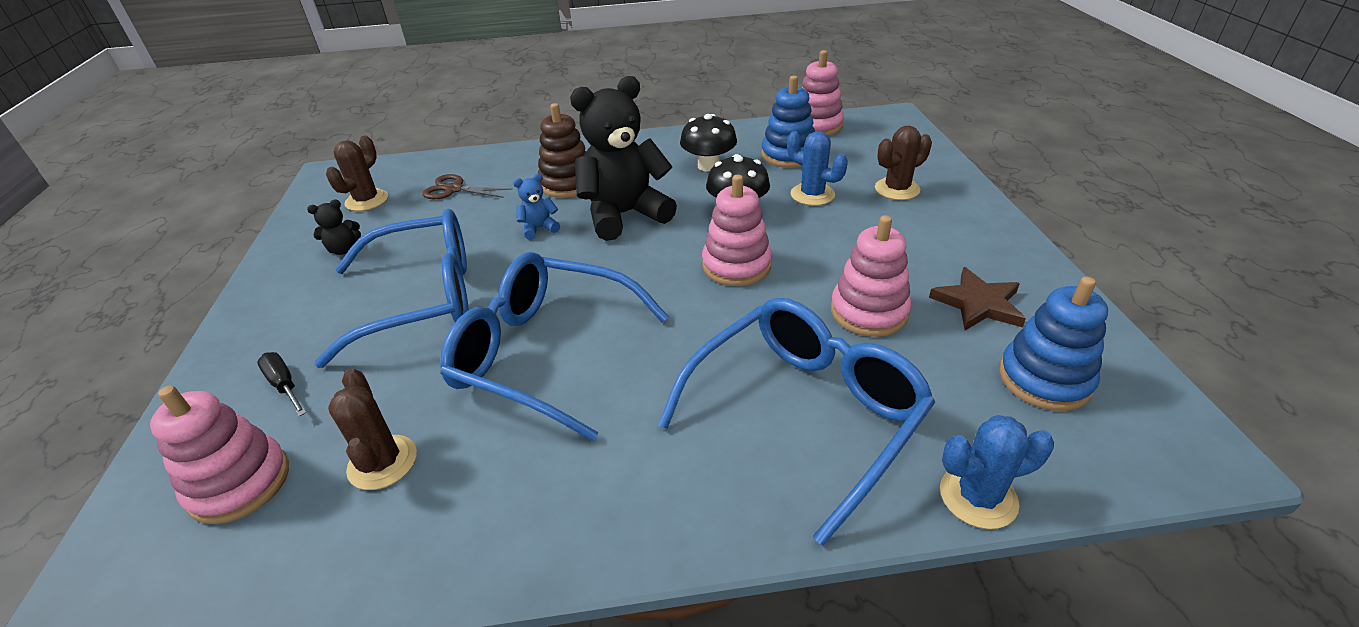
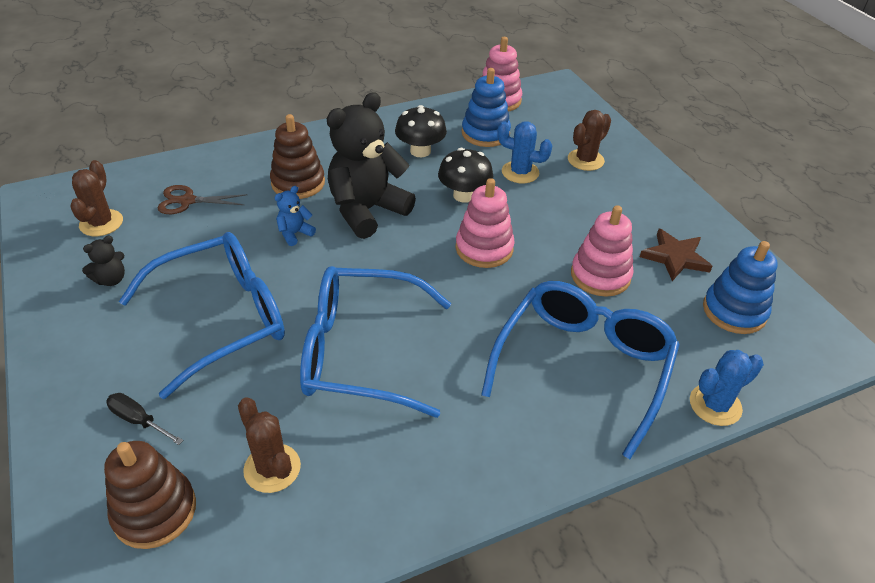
camera: 20 degrees left, 5 degrees up
(239, 483) = (155, 511): pink stacking toy -> brown stacking toy

